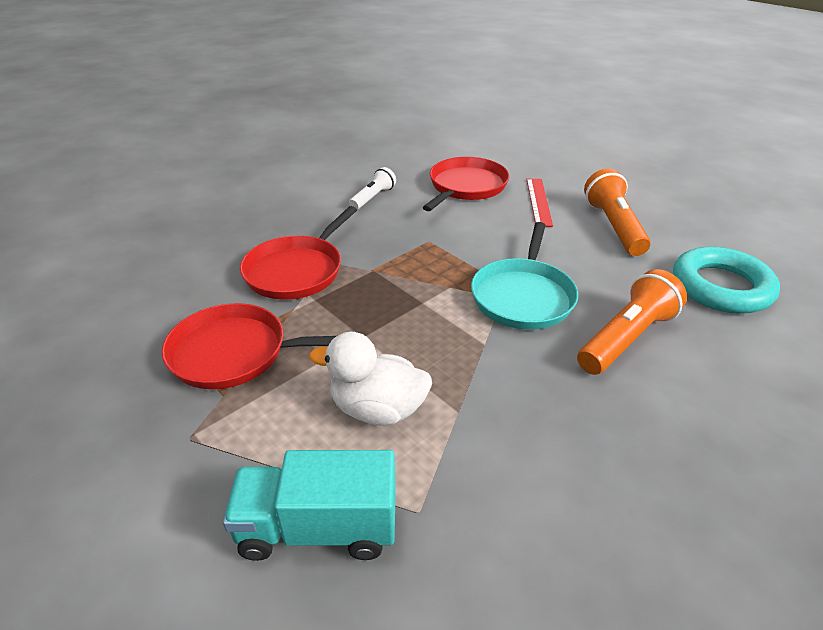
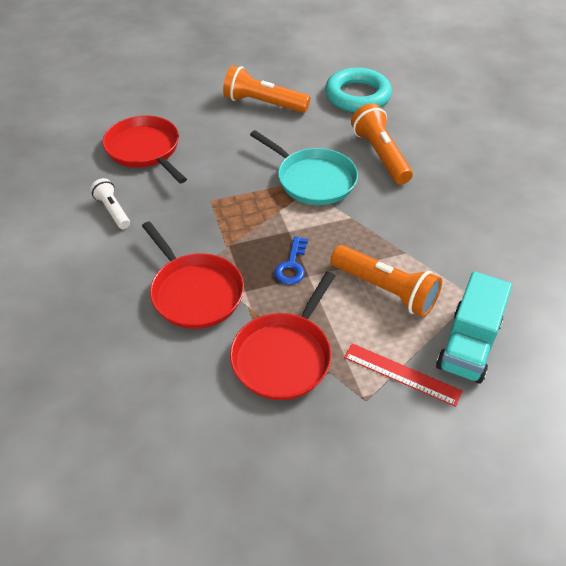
camera: 65 degrees left, 10 degrees up
(371, 320) = (292, 265): none -> blue key
(377, 409) = (385, 290): white duck -> orange flashlight
(538, 201) = (202, 122): red ruler -> red ruler (401, 374)

